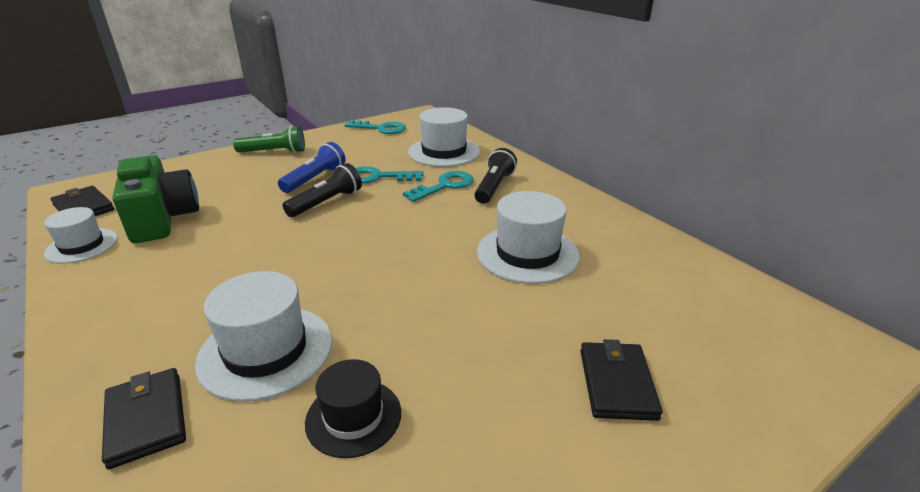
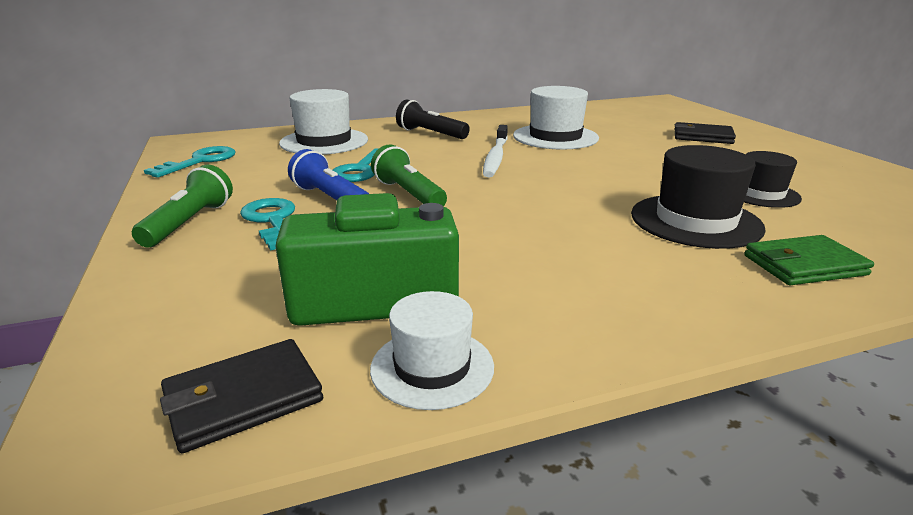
camera: 75 degrees left, 5 degrees down
(146, 419) = (804, 265): black wallet -> green wallet
(266, 351) = (695, 221): white hat -> black hat
(326, 202) = (408, 194): black flashlight -> green flashlight
(433, 226) = (495, 157): none -> white toothbrush
(445, 186) = (412, 148): turquoise key -> turquoise key (272, 221)

